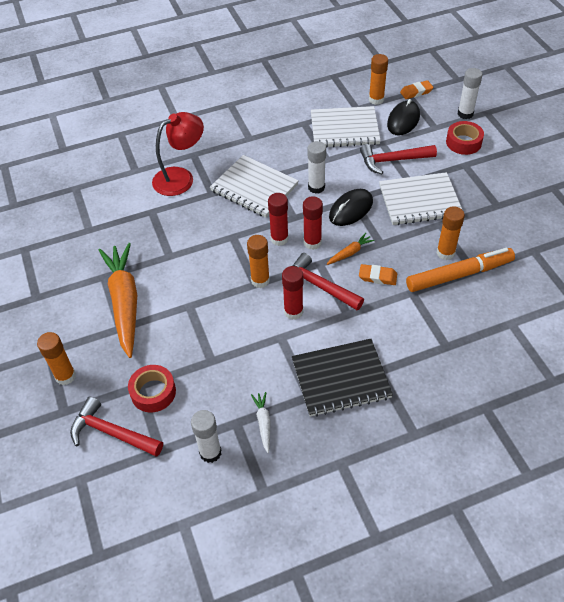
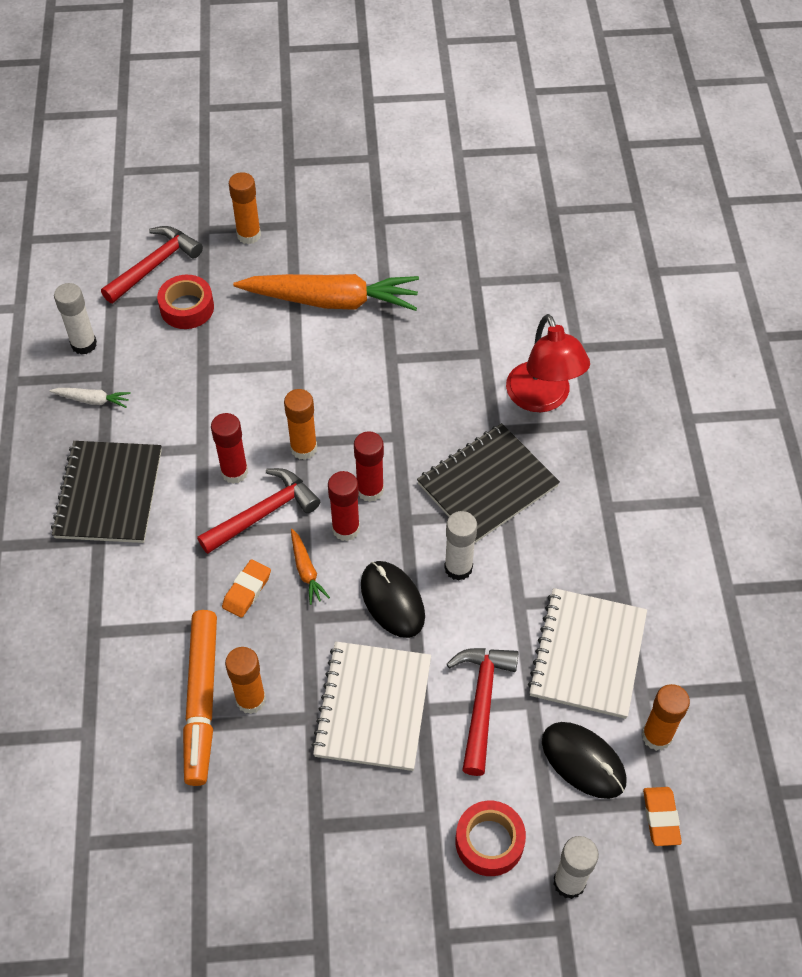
camera: 105 degrees right, 5 degrees up
(254, 188) = (487, 485): white notebook -> black notebook

